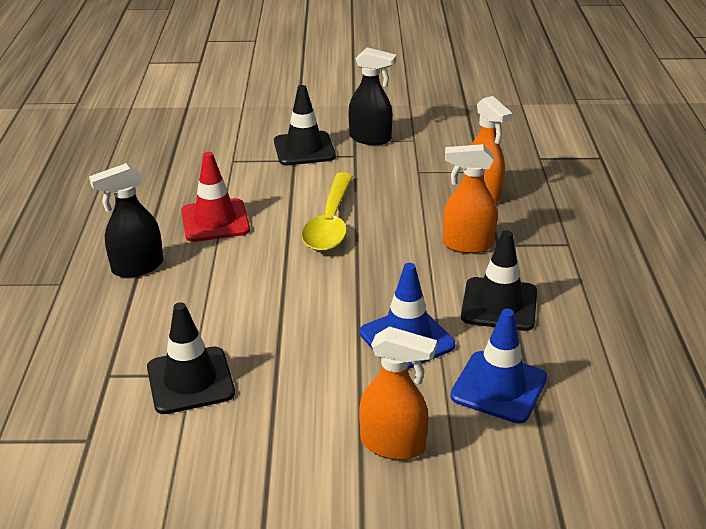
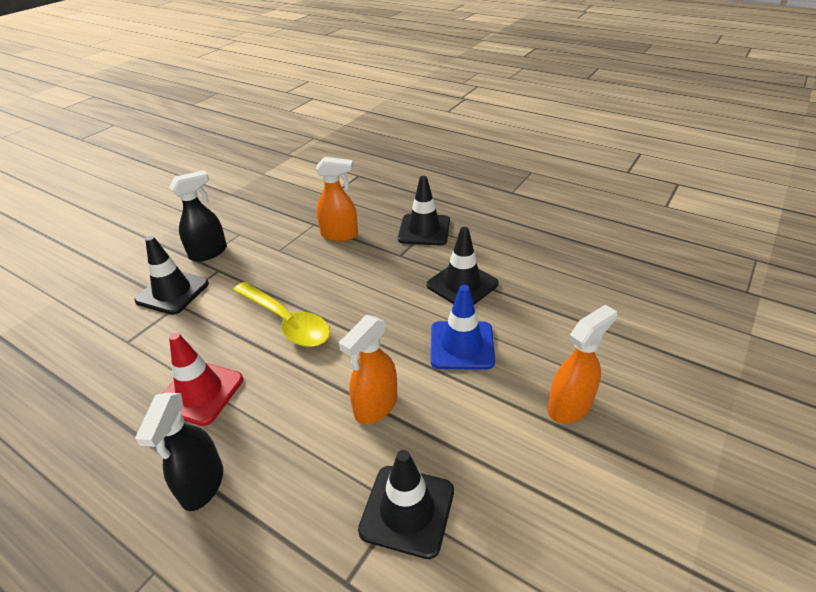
camera: 55 degrees left, 5 degrees up
(467, 245) = (387, 268): orange spray bottle -> orange spray bottle (375, 406)
(498, 387) = (544, 325): blue traffic cone -> none
(560, 242) = (424, 230): none -> black traffic cone

